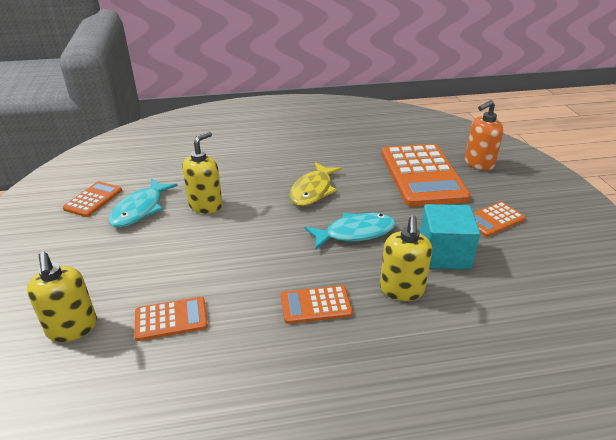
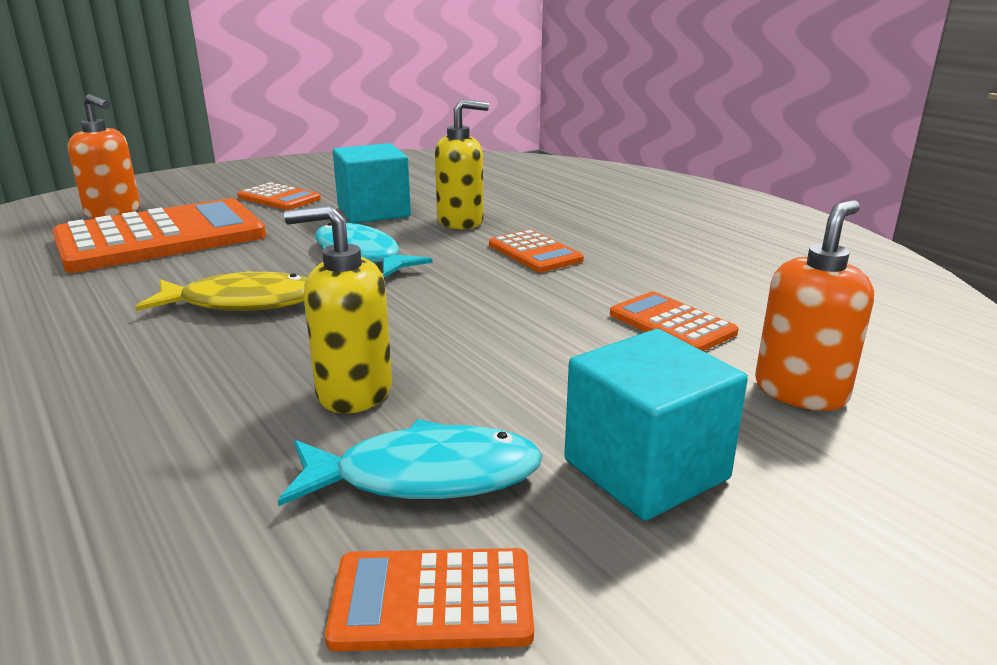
camera: 115 degrees left, 10 degrees down
(72, 328) = (800, 391): yellow soap dispenser -> orange soap dispenser
(88, 254) = (646, 469): none -> turquoise cube

